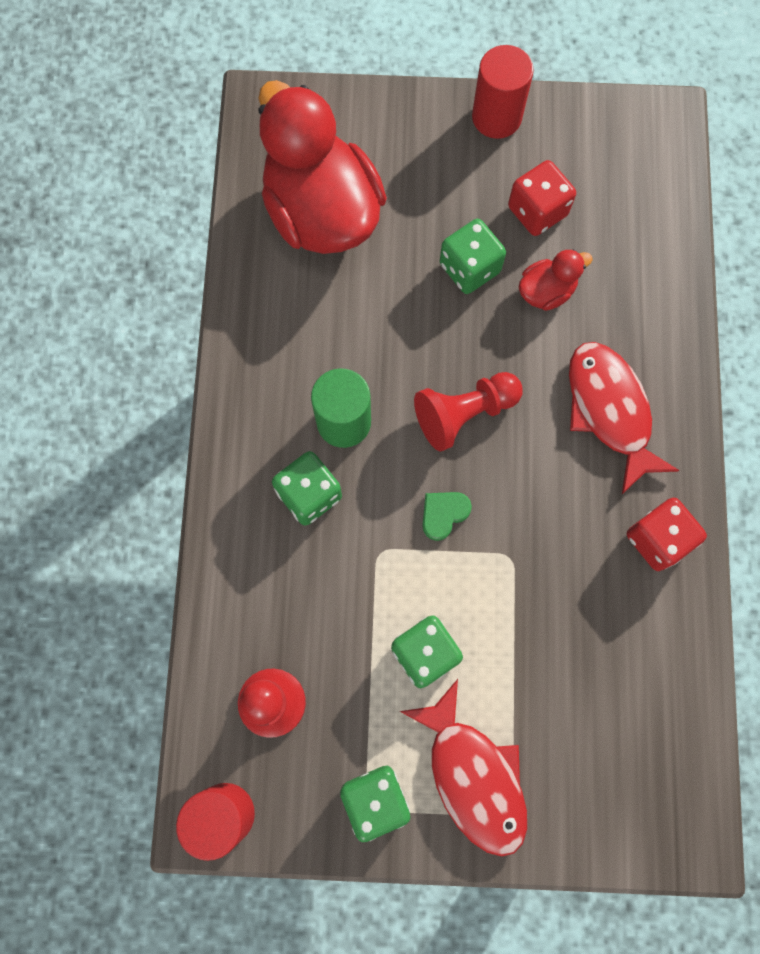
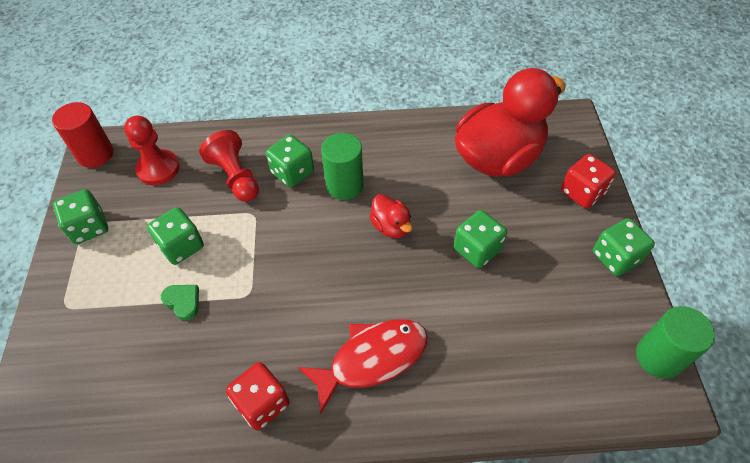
camera: 85 degrees right, 20 degrees down
(443, 514) = (281, 249): green heart -> green heart (183, 301)
(464, 414) = (358, 255): red pawn -> red pawn (235, 177)
(473, 776) = (93, 282): red fish -> none
(496, 117) = (616, 257): red cylinder -> green dice
(537, 211) = (539, 293): red dice -> red dice (582, 192)
(546, 291) = (469, 304): red duck -> red duck (391, 226)
(624, 114) = (658, 357): none -> green cylinder

